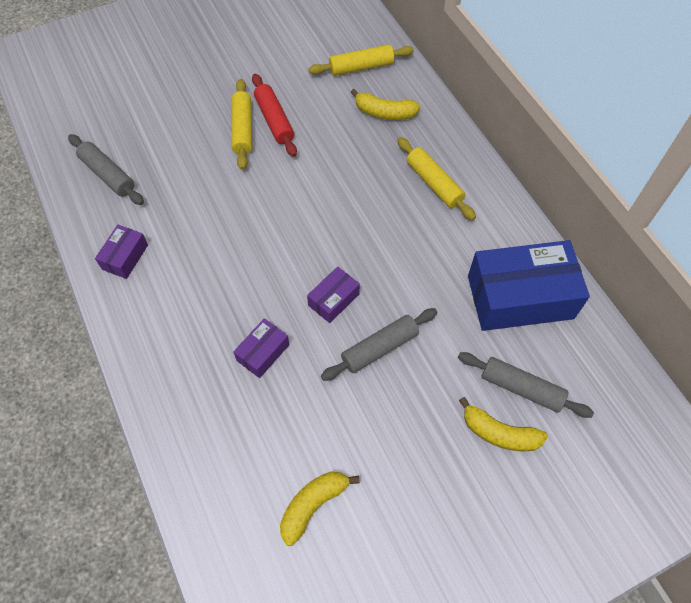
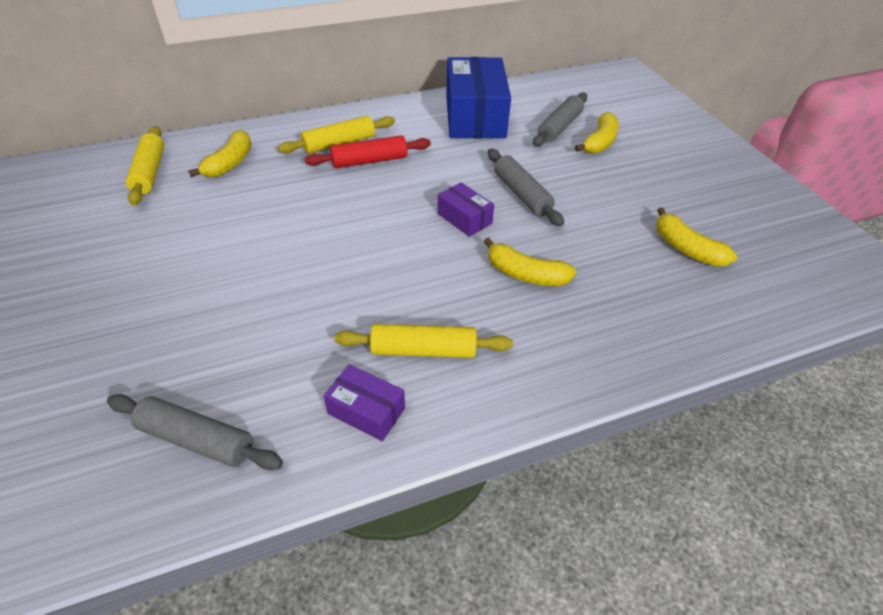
camera: 85 degrees left, 15 degrees down
(108, 175) = (196, 439): grey rolling pin -> grey rolling pin turned 60 degrees clockwise
(243, 129) = (189, 276): yellow rolling pin -> yellow rolling pin (423, 350)
(263, 352) = (525, 274): purple box -> yellow banana
(274, 120) = (191, 246): red rolling pin -> red rolling pin (369, 161)

